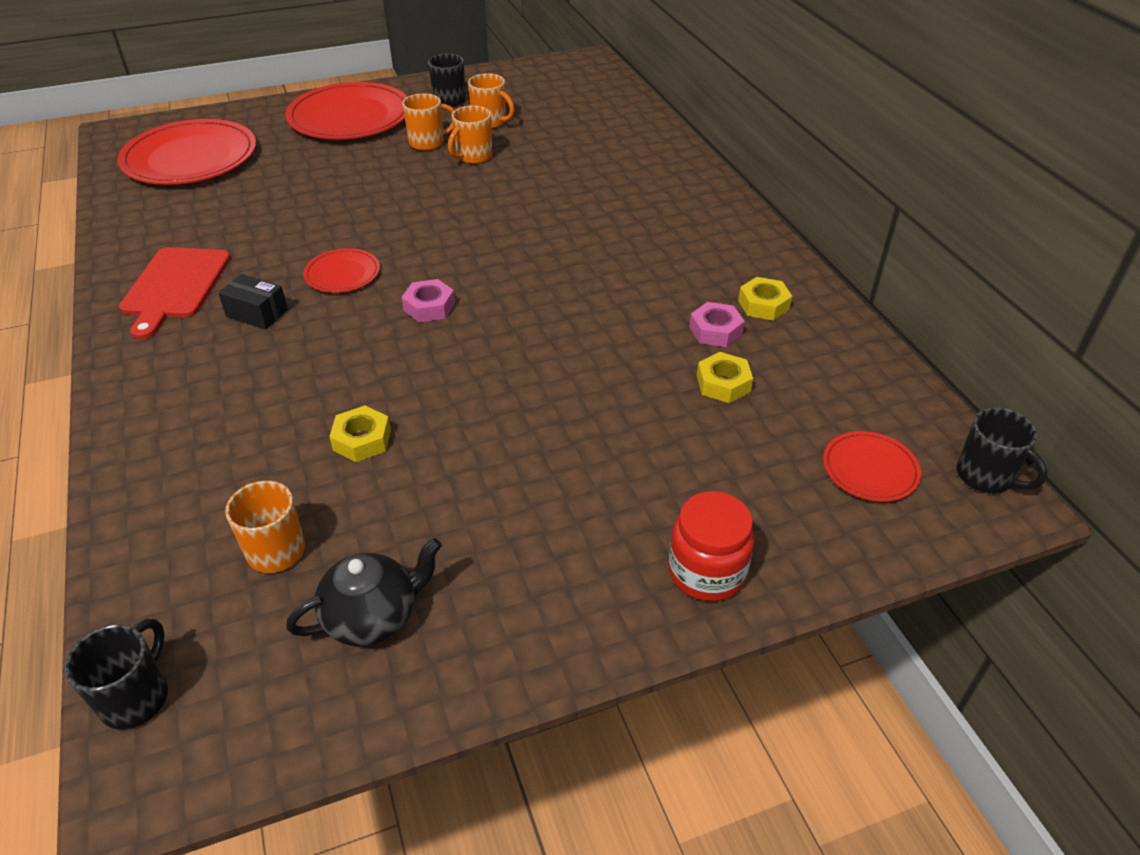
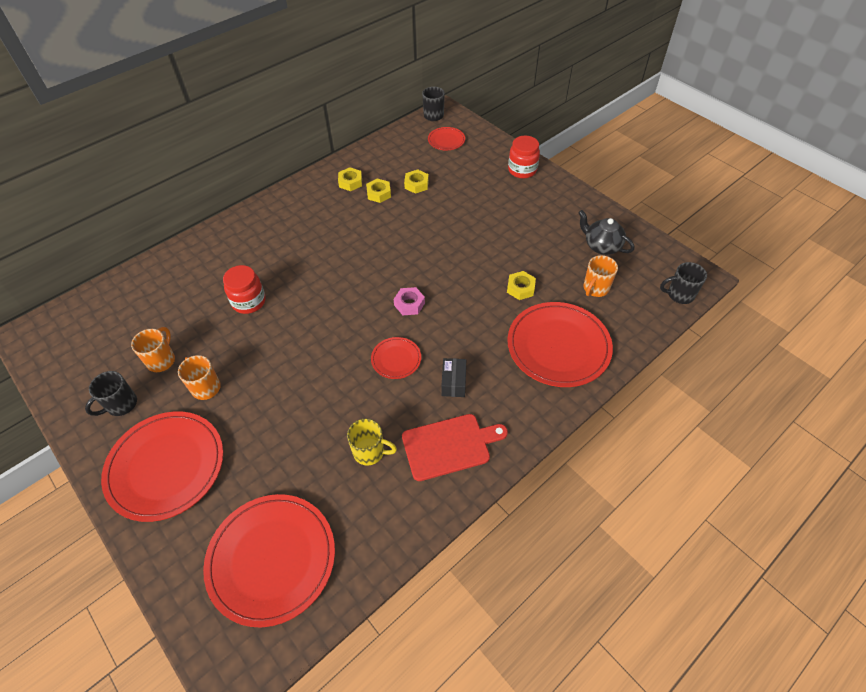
camera: 110 degrees left, 10 degrees up
(208, 442) = (558, 346): none -> red plate
(234, 229) = (370, 452): none -> yellow mug
(473, 157) = (222, 350): orange mug -> none
(539, 180) = (249, 302): none -> red jar
(715, 331) = (379, 194): pink nut -> yellow nut

